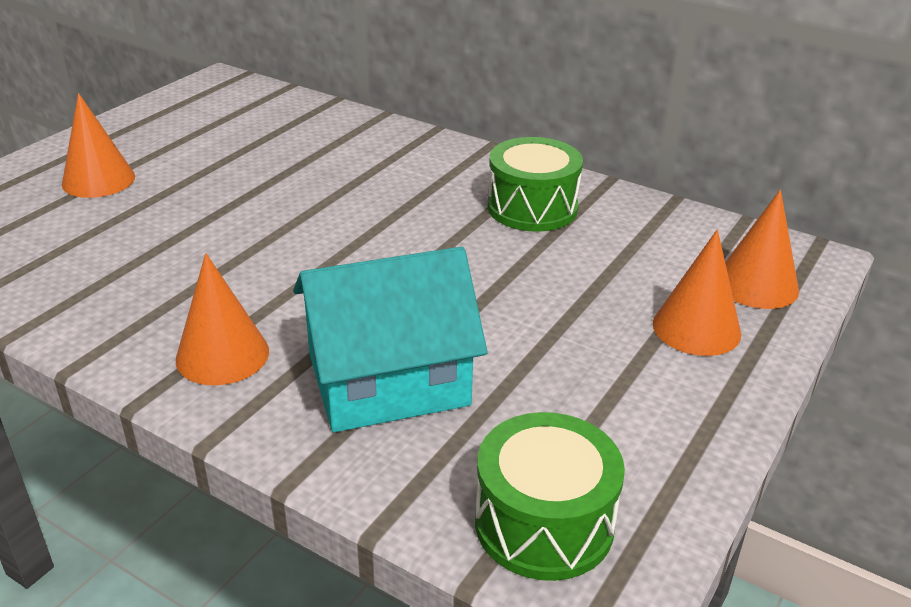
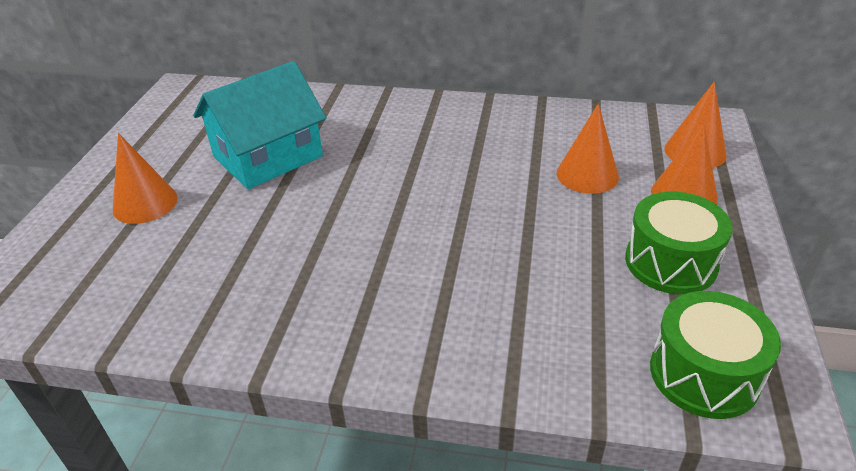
camera: 20 degrees left, 5 degrees up
(222, 355) = (374, 324): orange cone -> orange cone (587, 175)
(388, 380) = (514, 302): turquoise house -> turquoise house (268, 157)
(532, 207) = (507, 134): green drum -> green drum (670, 262)

